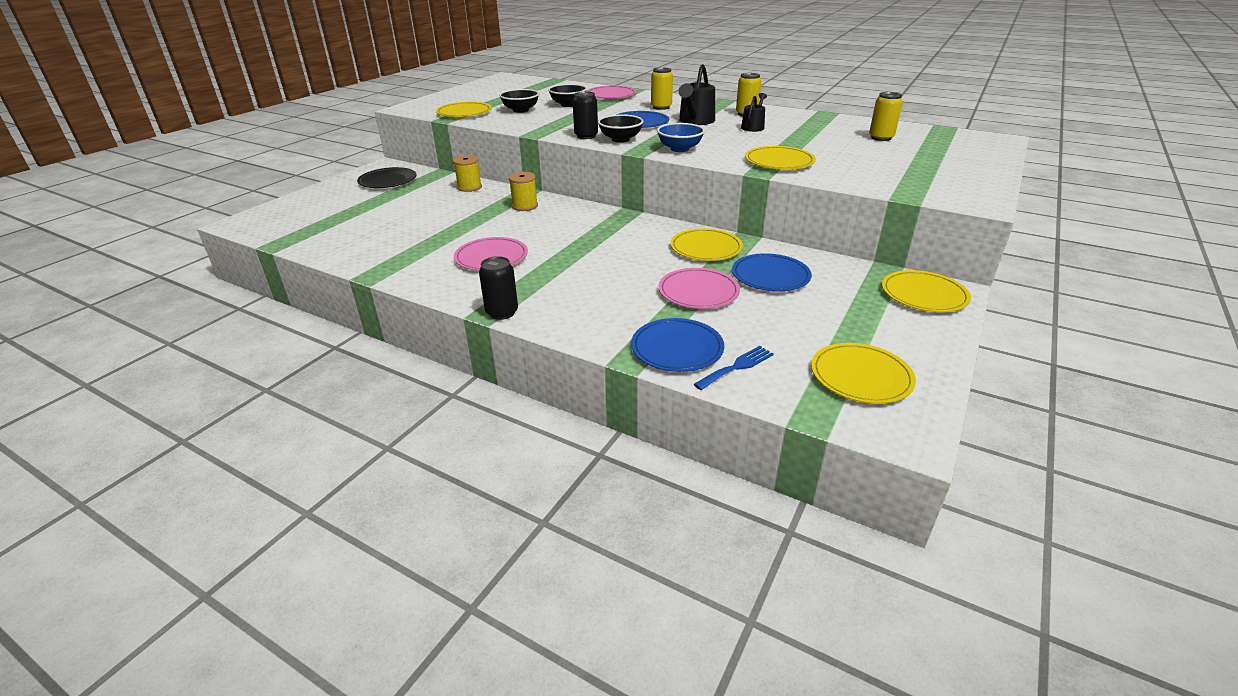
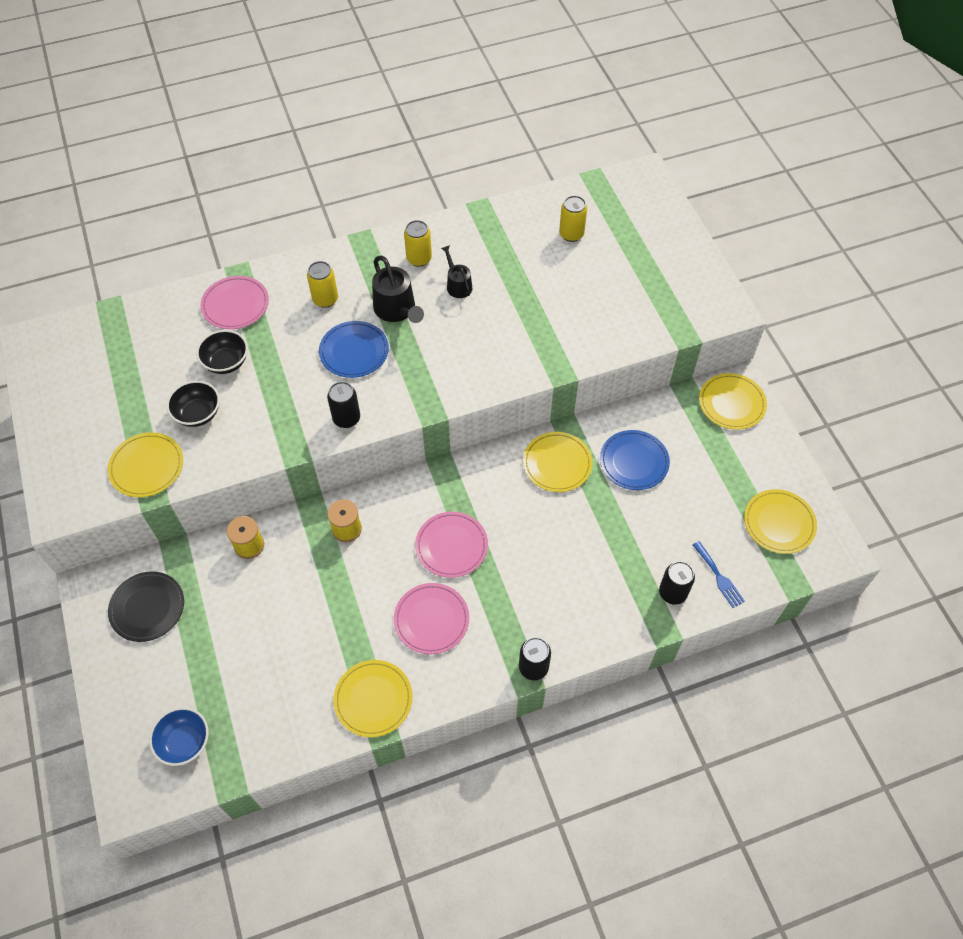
camera: 50 degrees left, 25 degrees up
(620, 139) = (385, 400): black bowl -> none
(677, 348) = (672, 593): blue plate -> black can
(679, 149) = (455, 379): blue bowl -> blue bowl (184, 742)
(698, 292) = (615, 522): pink plate -> pink plate (451, 546)
(737, 367) = (719, 577): blue fork -> blue fork turned 150 degrees clockwise
(779, 161) = (552, 342): yellow plate -> yellow plate (373, 699)

